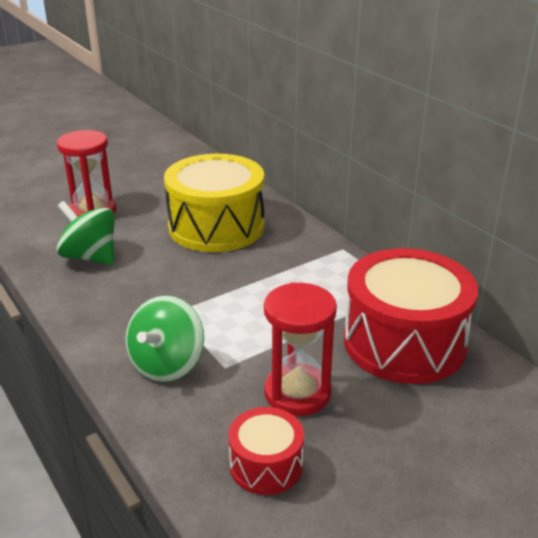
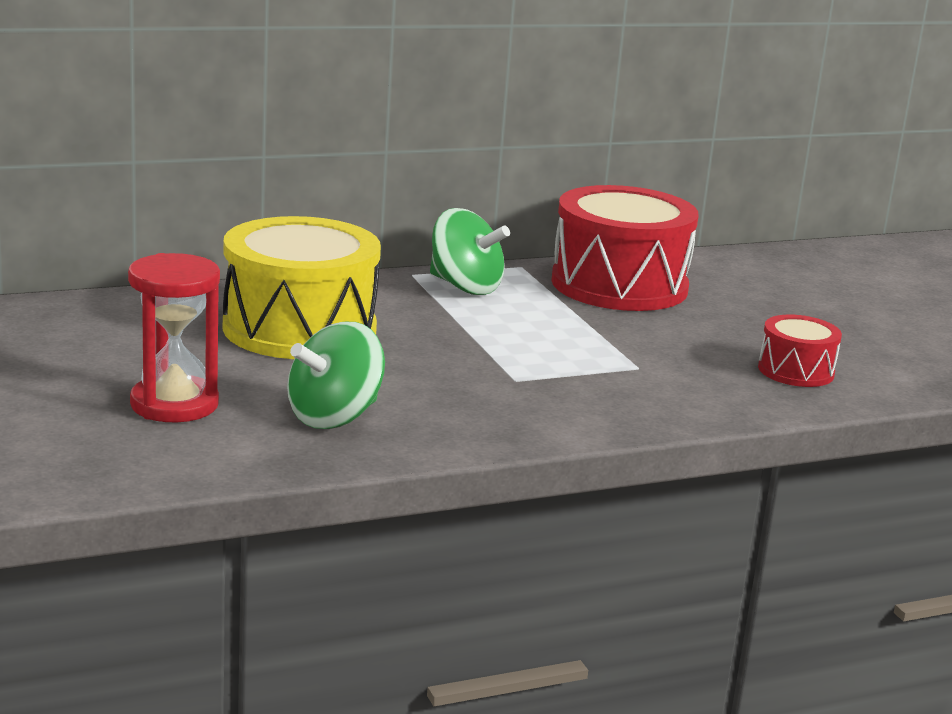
camera: 80 degrees left, 10 degrees down
(167, 364) = (626, 394): green spinning top -> green spinning top (465, 287)
(297, 393) = (691, 342): red hourglass -> none

